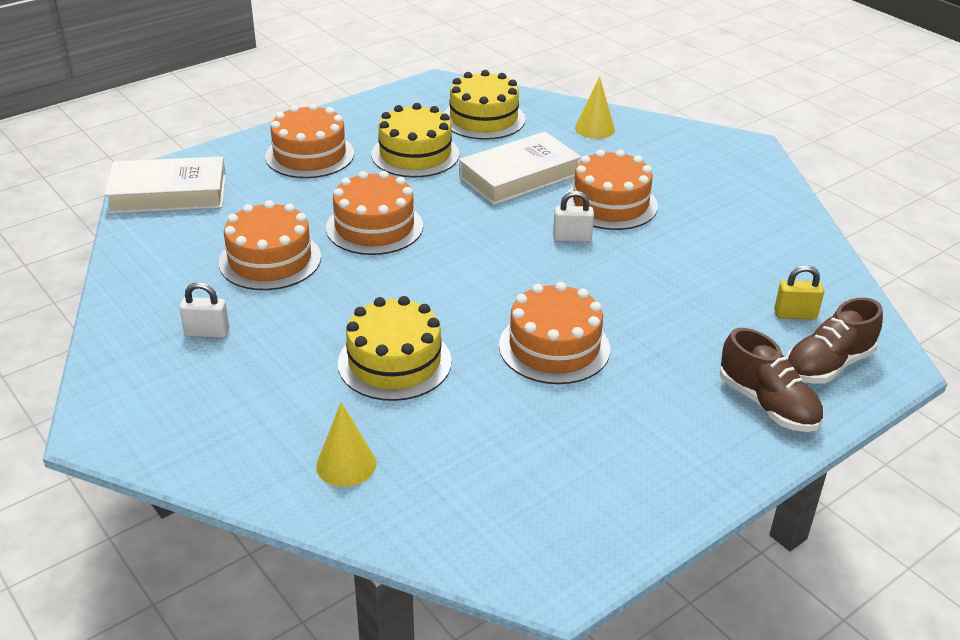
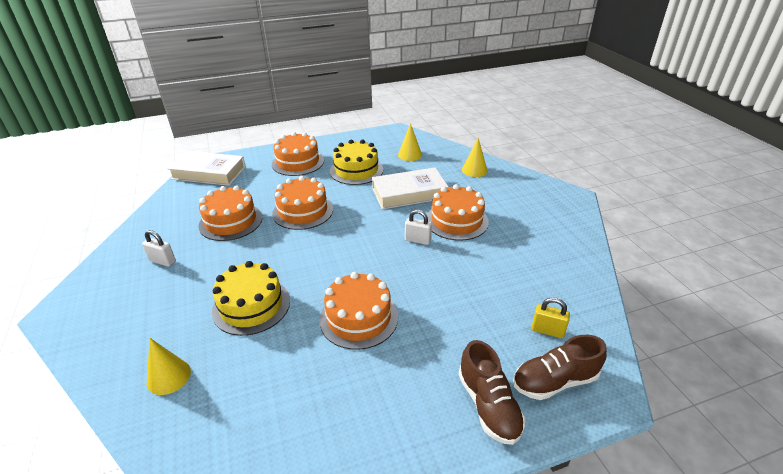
camera: 20 degrees right, 0 degrees up
(483, 119) = (410, 155): yellow cake -> yellow cone

